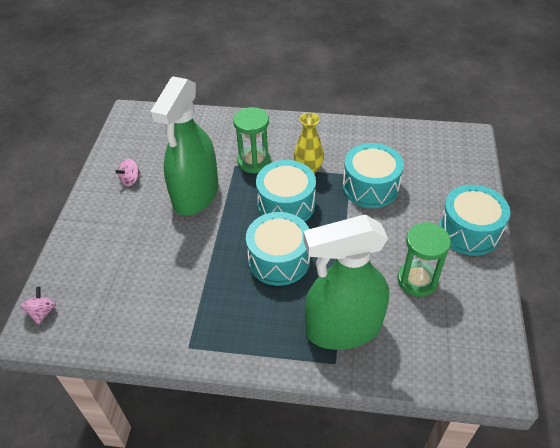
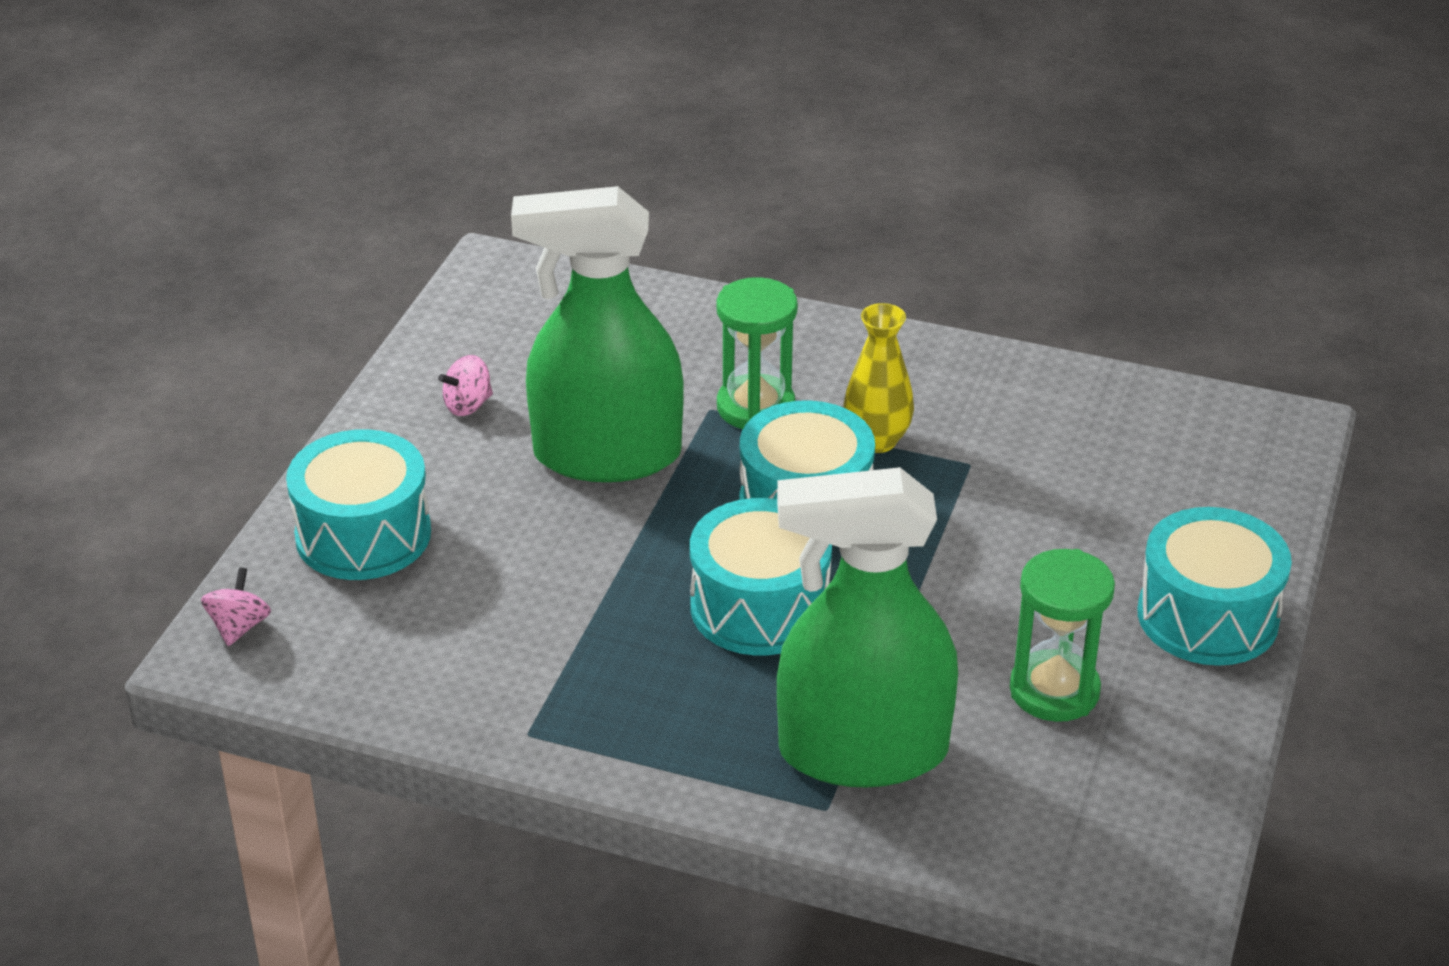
camera: 10 degrees right, 10 degrees down
(195, 194) = (606, 455): green spray bottle -> green spray bottle turned 60 degrees clockwise
(370, 187) = (1010, 496): turquoise drum -> turquoise drum (363, 535)

